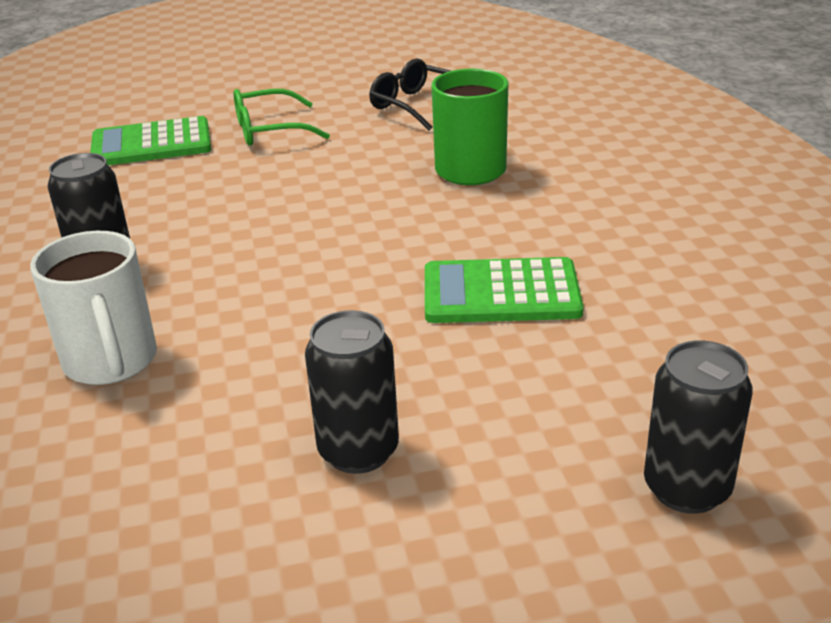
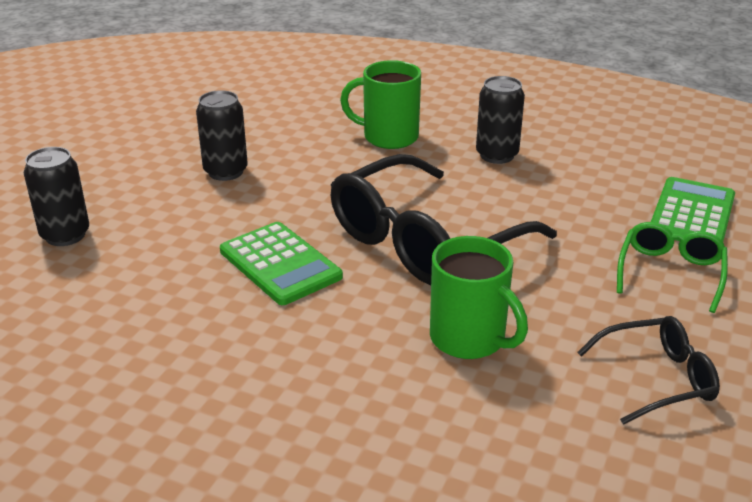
camera: 125 degrees right, 0 degrees up
(111, 362) = (388, 137): white mug -> green mug
(352, 237) = (425, 241): none -> black glasses
(501, 293) = (280, 264): green calculator -> green calculator turned 105 degrees clockwise

